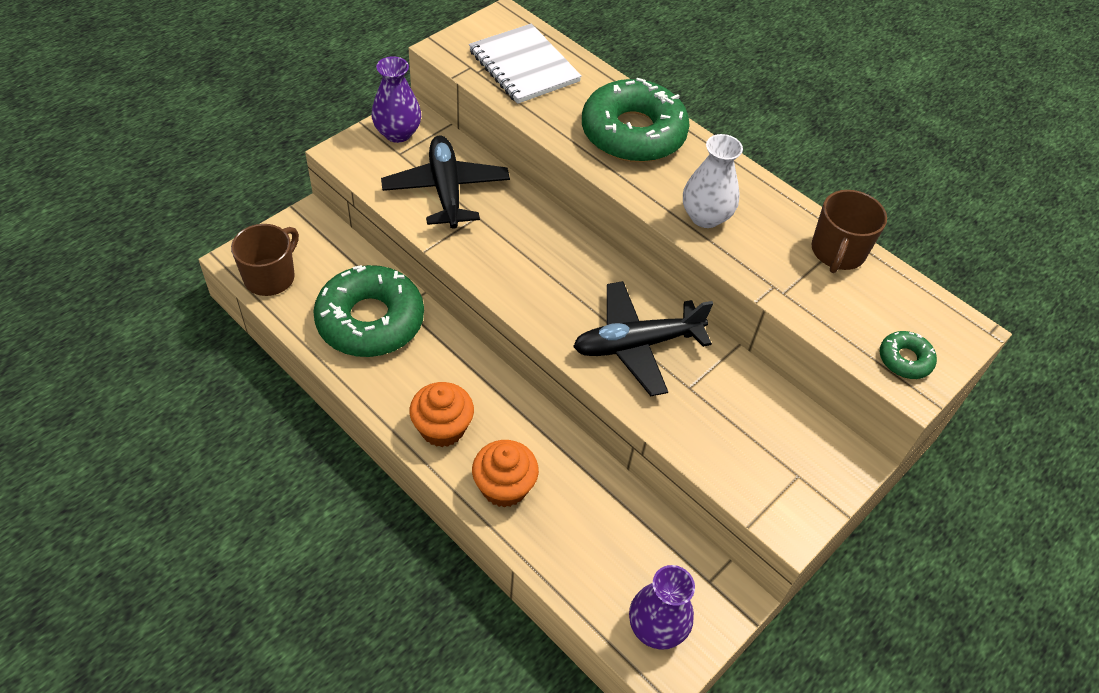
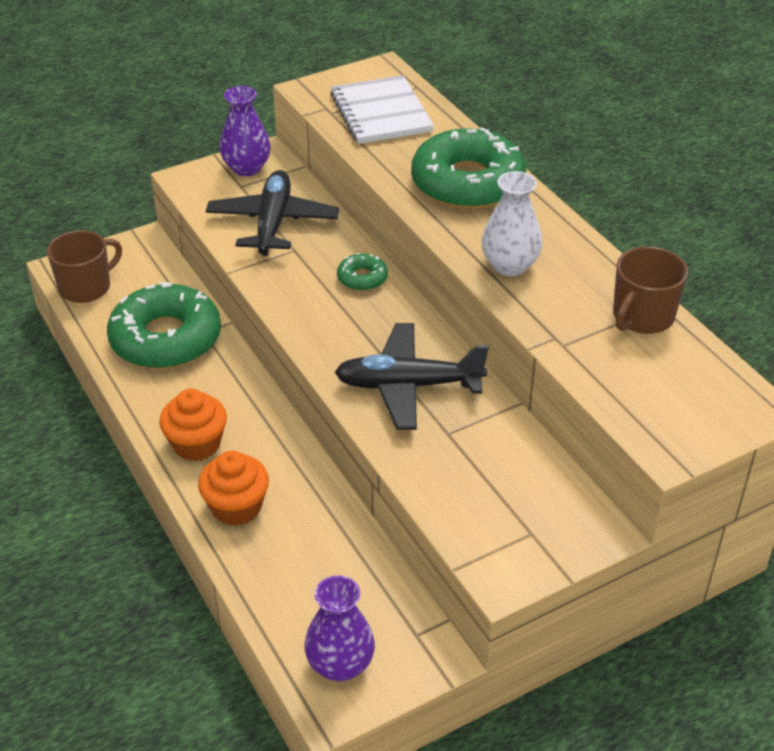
camera: 20 degrees right, 10 degrees down
(905, 360) = (671, 425): green donut -> green donut (362, 278)

